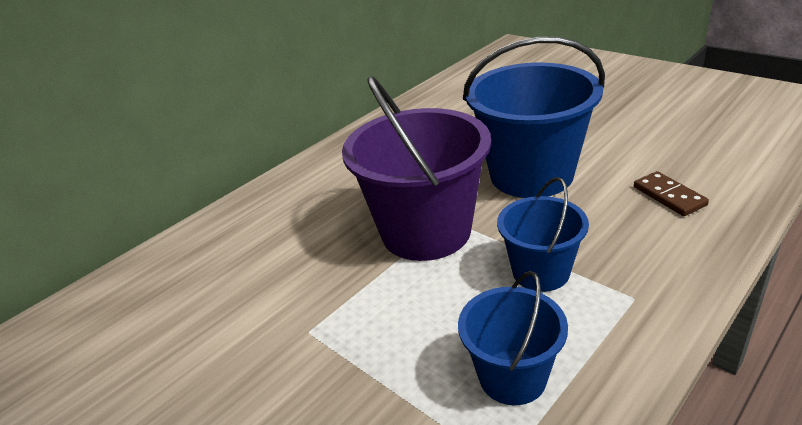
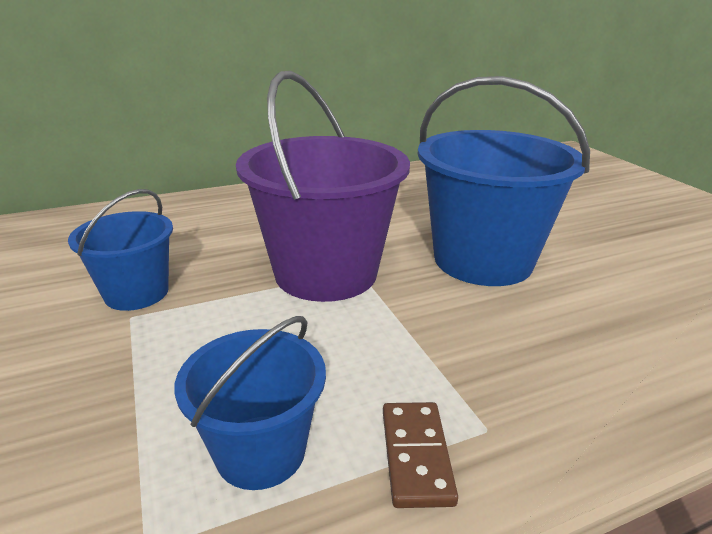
camera: 20 degrees right, 5 degrees down
(540, 272) = (402, 355): blue bucket -> blue bucket (136, 293)
(669, 196) = (631, 335): brown domino -> brown domino (416, 455)

